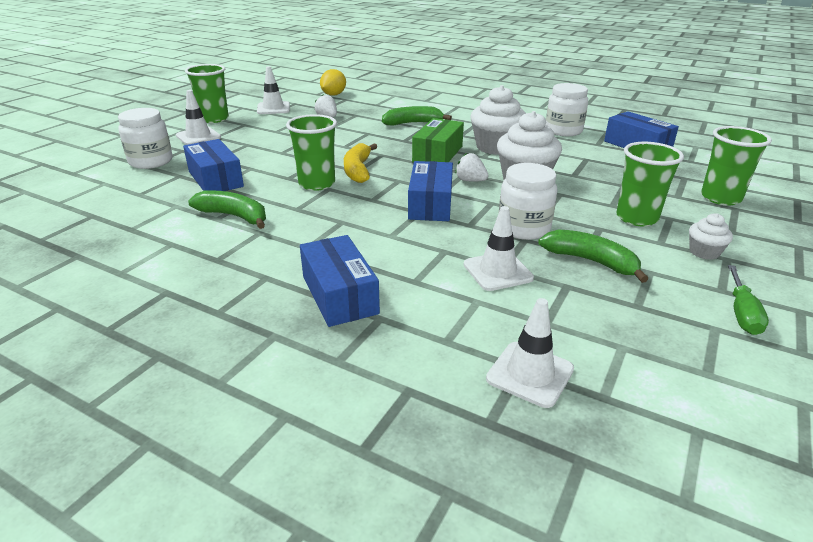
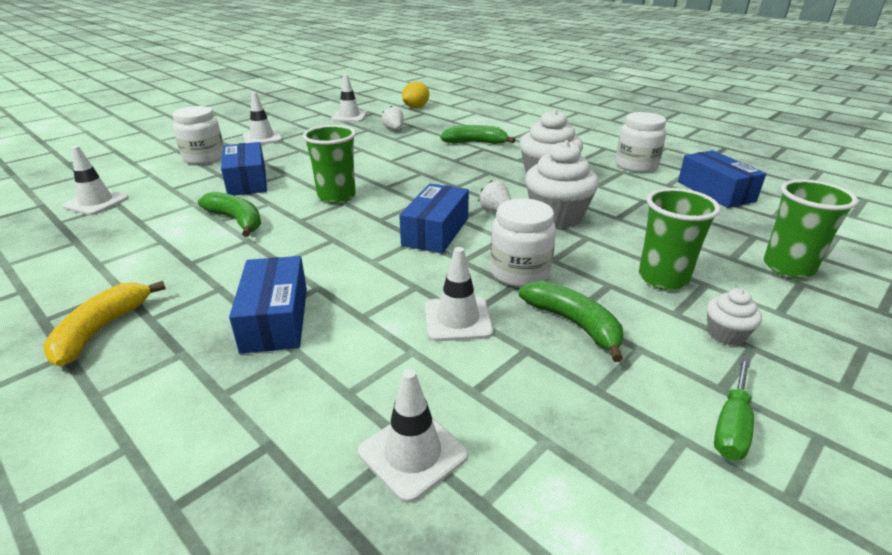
camera: 15 degrees right, 0 degrees up
(66, 216) = (96, 202): none -> white traffic cone
(214, 119) = (288, 122): green cup -> none
(358, 170) = (386, 186): yellow banana -> yellow banana (101, 330)
(438, 154) = (479, 178): green box -> none

